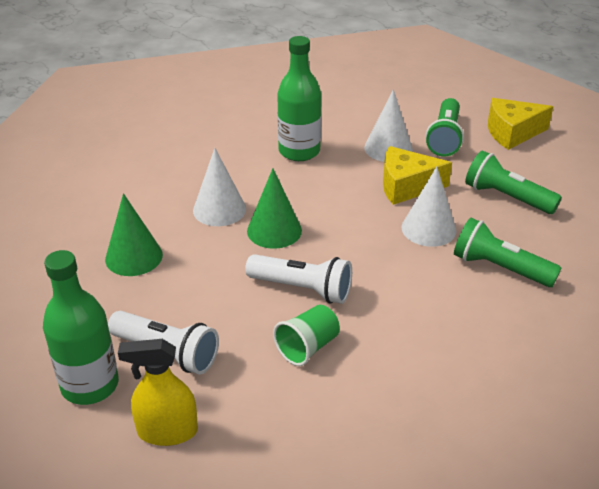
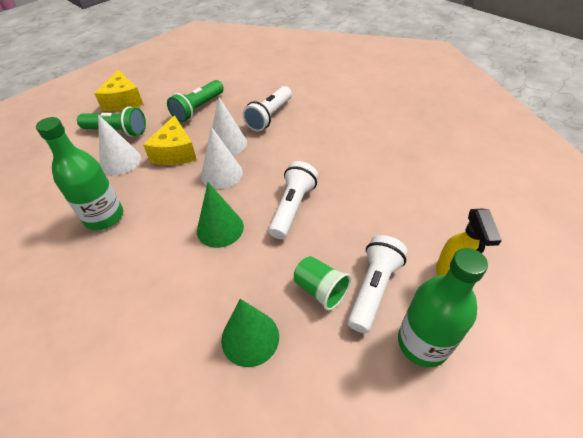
camera: 90 degrees left, 10 degrees up
(219, 209) = (183, 271): white cone -> white cone (221, 174)
(307, 347) = (352, 202): green cup -> green cup (320, 290)
(499, 268) = (269, 116): green flashlight -> white flashlight

